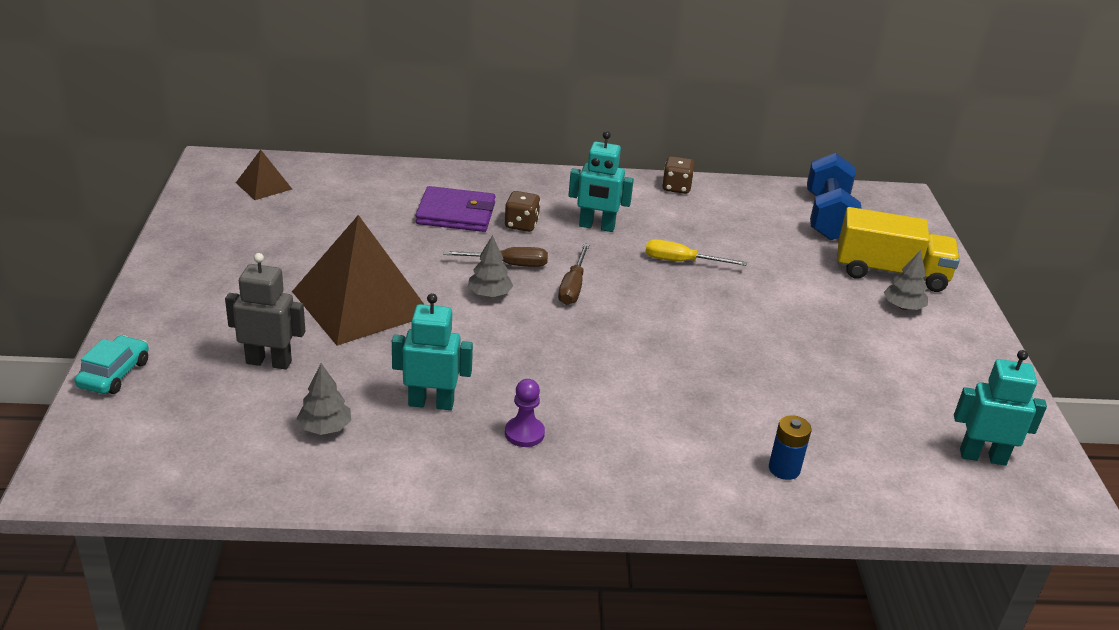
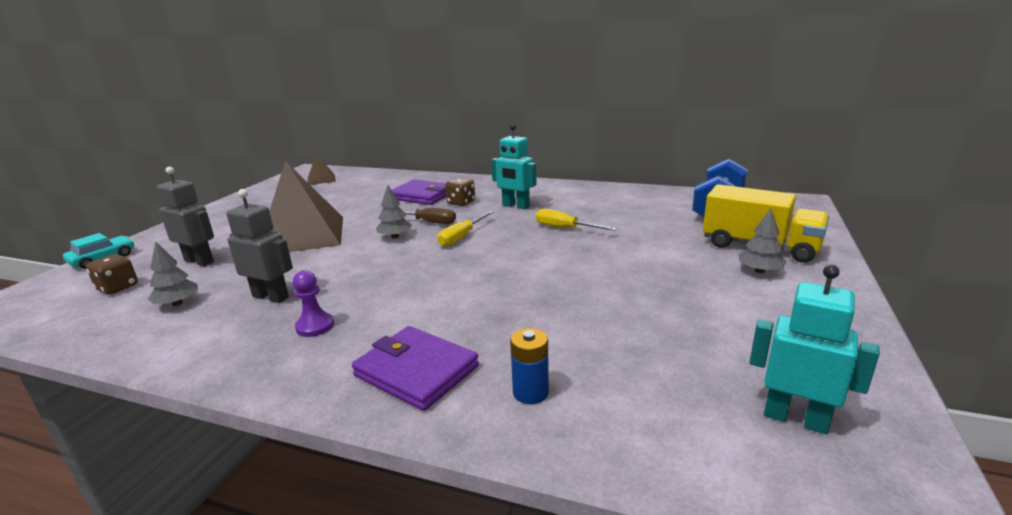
camera: 25 degrees right, 10 degrees down
(431, 403) = (271, 297): turquoise robot -> grey robot
(573, 287) = (462, 237): brown screwdriver -> yellow screwdriver
(672, 466) = (416, 371): none -> purple wallet
(676, 188) = (598, 189): brown dice -> brown dice (118, 288)

